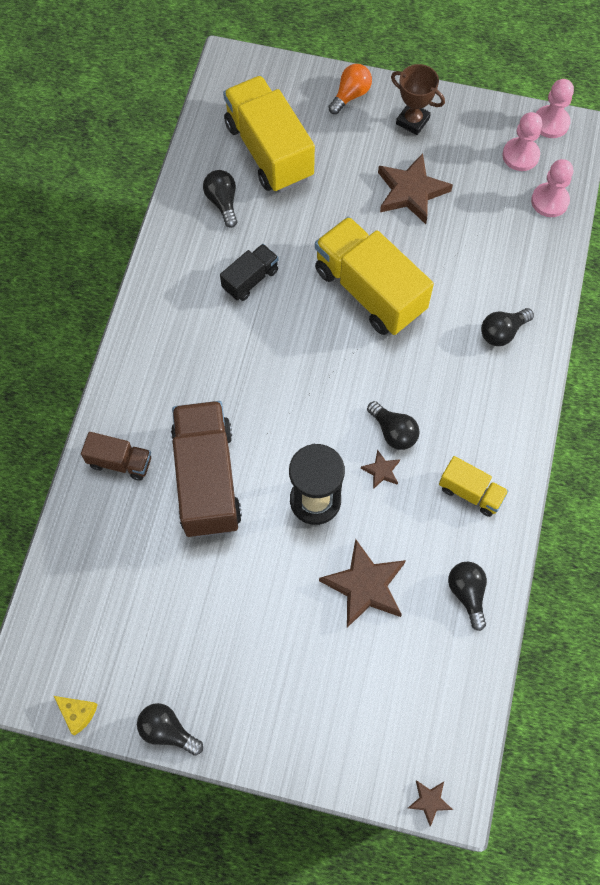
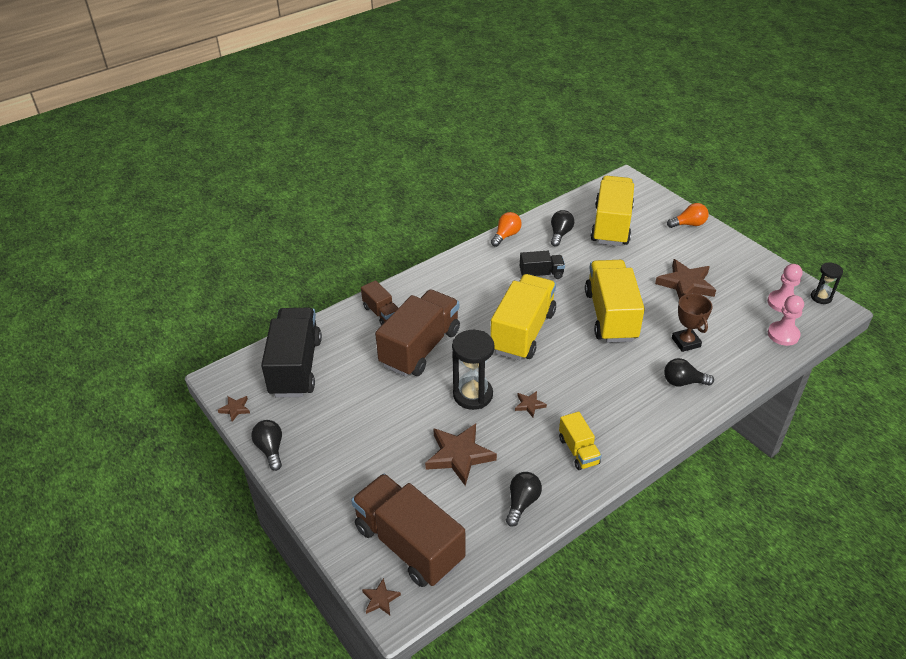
camera: 40 degrees right, 25 degrees down
(77, 713) = (235, 409): yellow cheese -> brown star
(92, 607) = (296, 367): none -> black truck
(163, 245) = (506, 235): none -> orange light bulb
(297, 378) = (523, 332): none -> yellow truck
(393, 432) = (557, 390): black light bulb -> none
(404, 723) = (409, 544): none -> brown truck
(412, 121) = (719, 253): brown trophy -> brown trophy (686, 342)
(551, 123) = (821, 297): pink pawn -> black hourglass

